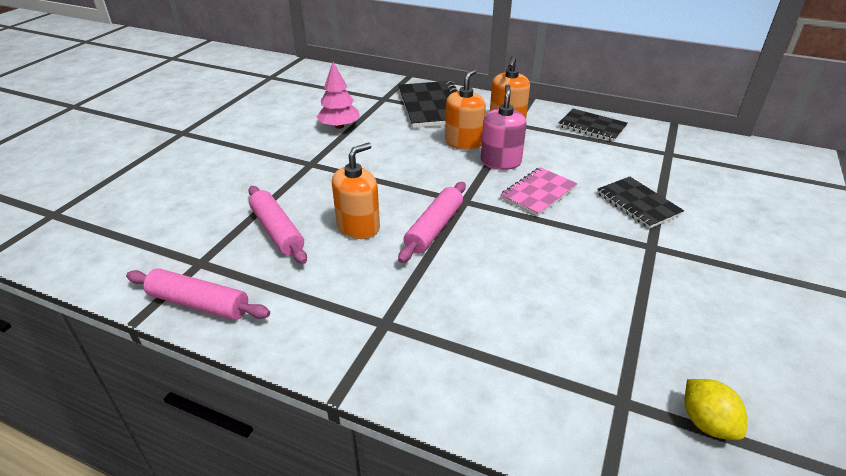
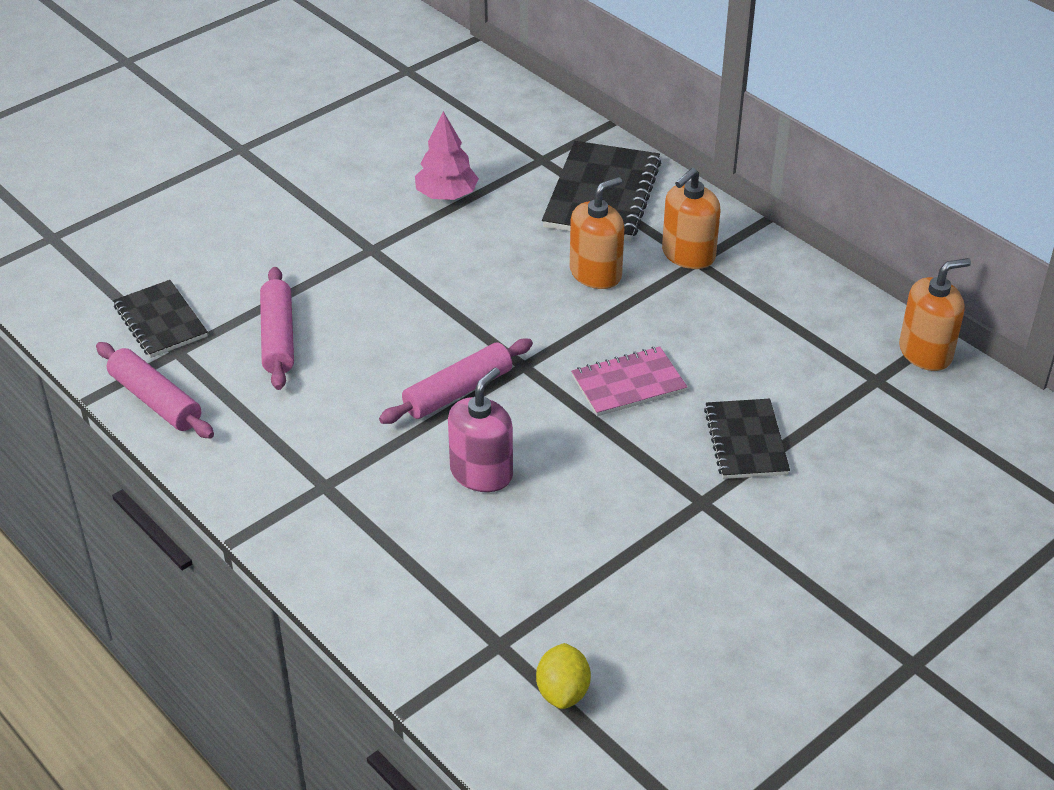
camera: 25 degrees right, 5 degrees up
(358, 227) = (371, 361): orange soap dispenser -> orange soap dispenser (925, 352)
(500, 162) = (620, 321): pink soap dispenser -> pink soap dispenser (481, 473)
(592, 127) = (808, 300): black notebook -> black notebook (160, 321)

